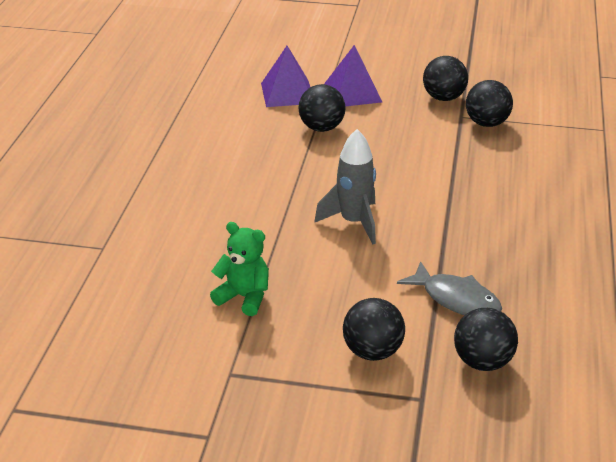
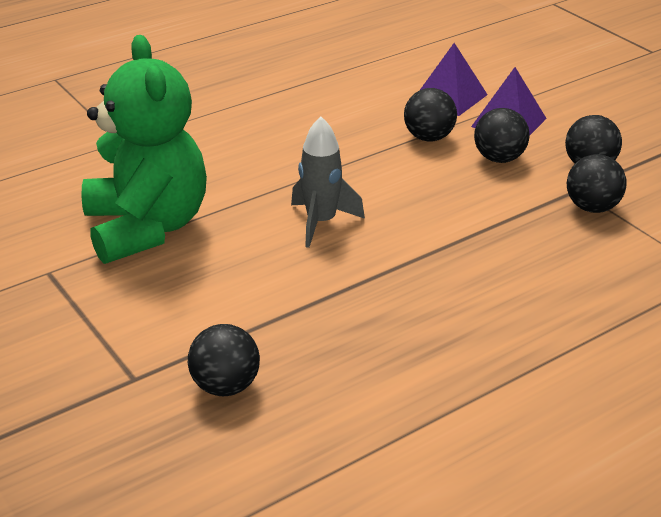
camera: 45 degrees right, 0 degrees up
(244, 297) = (147, 228): green teddy bear -> green teddy bear, size x2.25
(372, 352) = (161, 322): black ball -> black ball (499, 158)
(456, 299) = (293, 328): grey fish -> none

